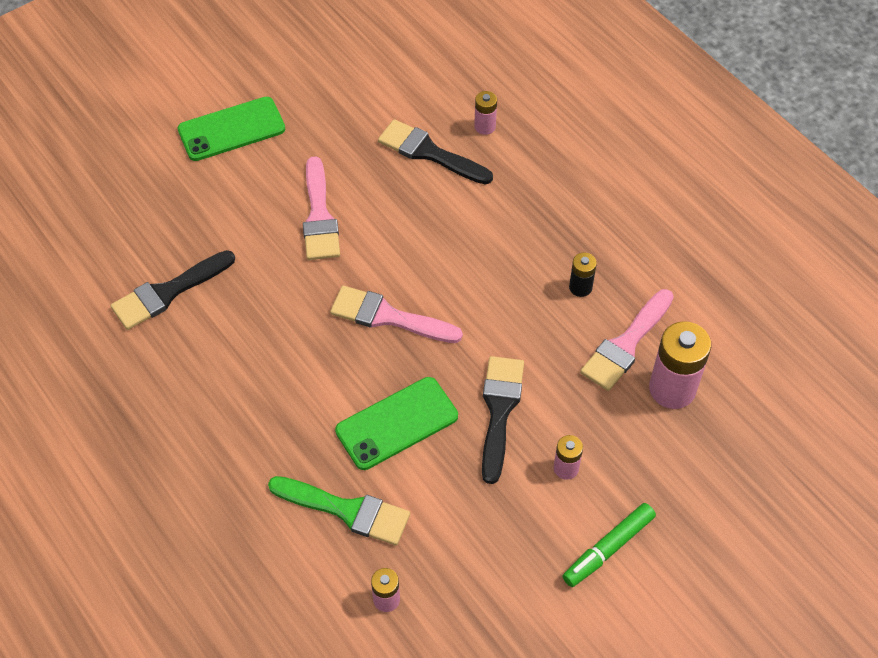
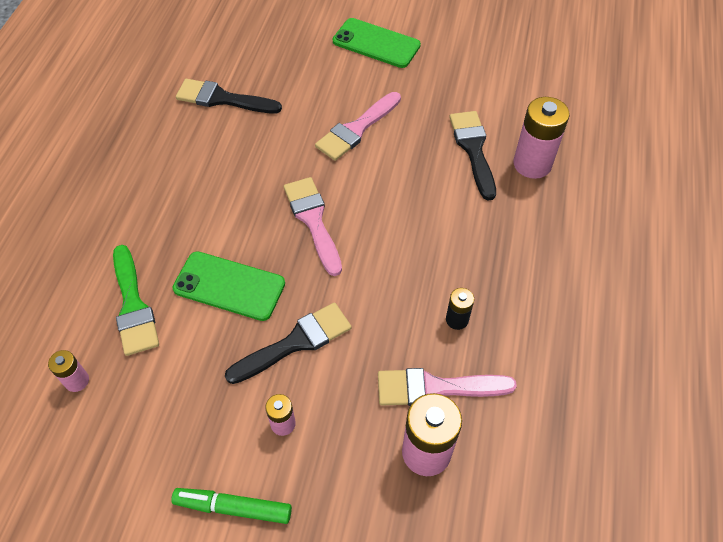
camera: 50 degrees right, 0 degrees up
(485, 126) = (532, 164): pink battery -> pink battery, size x1.93

